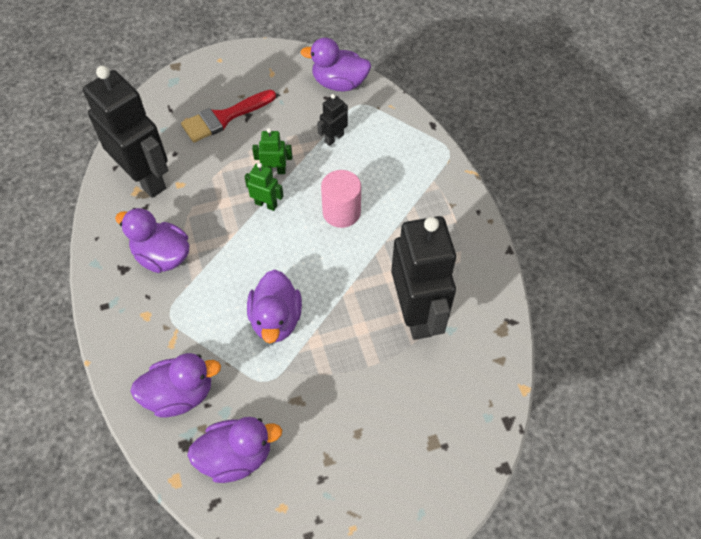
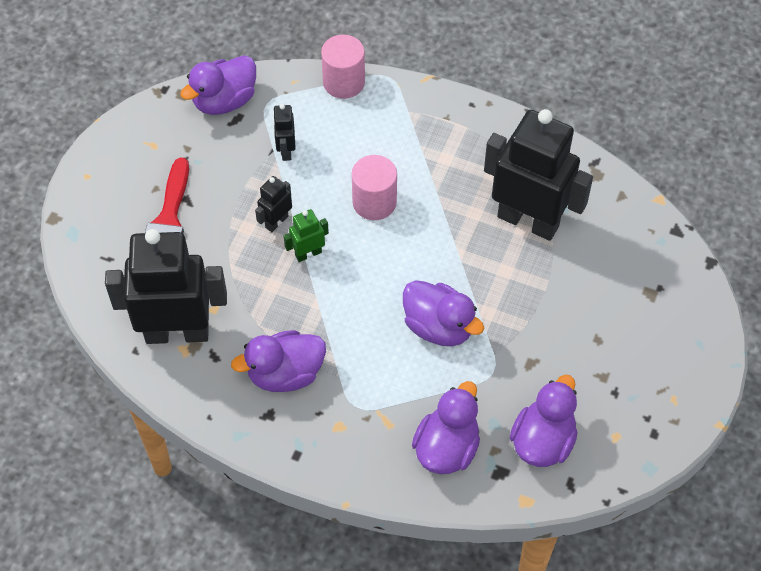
camera: 50 degrees left, 0 degrees up
(275, 171) = (276, 221): green robot -> black robot
(418, 131) = (344, 82): none -> pink cylinder

